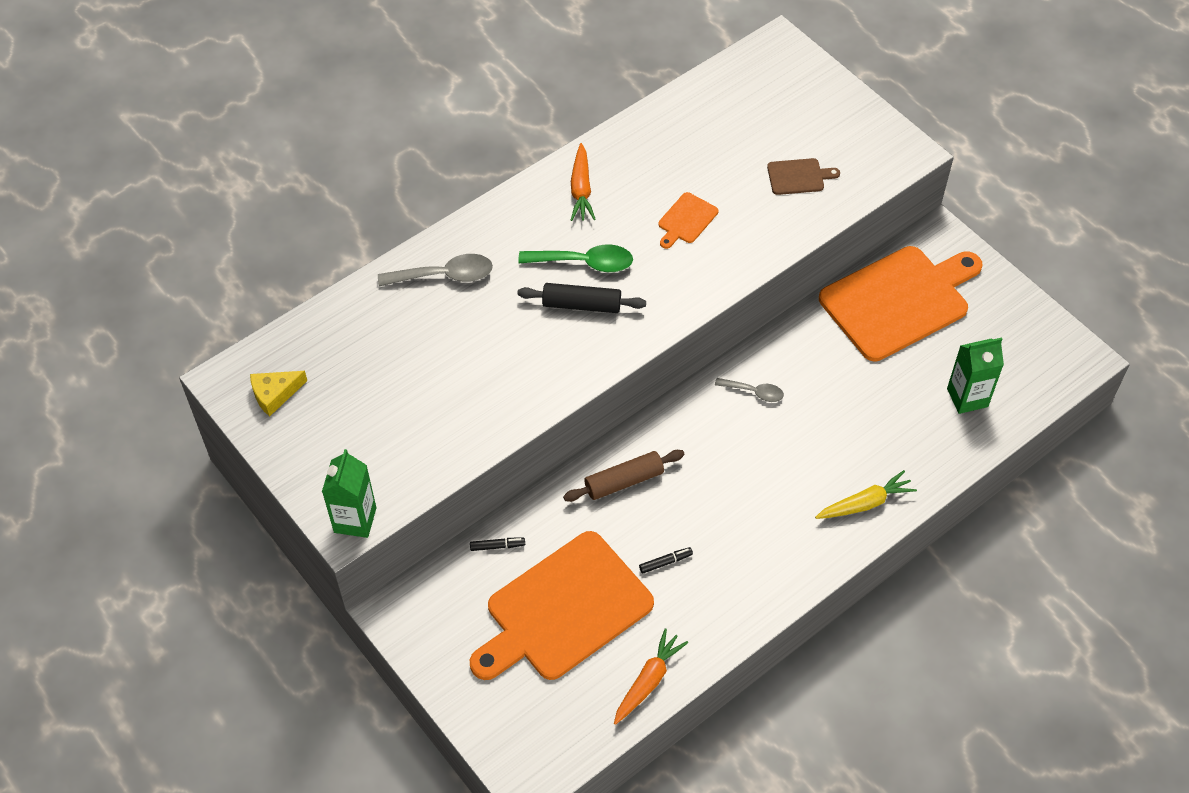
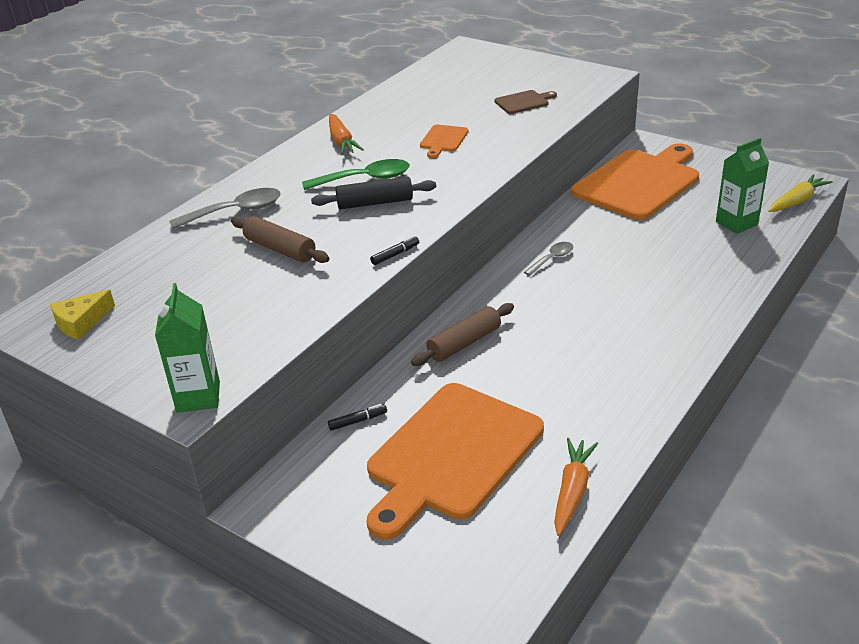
camera: 15 degrees left, 20 degrees down
(471, 348) = (280, 249): none -> brown rolling pin
(665, 562) = (537, 392): black marker -> black marker (395, 255)
(754, 392) = (552, 259): grey spoon -> grey spoon turned 45 degrees counterclockwise
(865, 503) = (699, 306): yellow carrot -> yellow carrot (797, 201)

